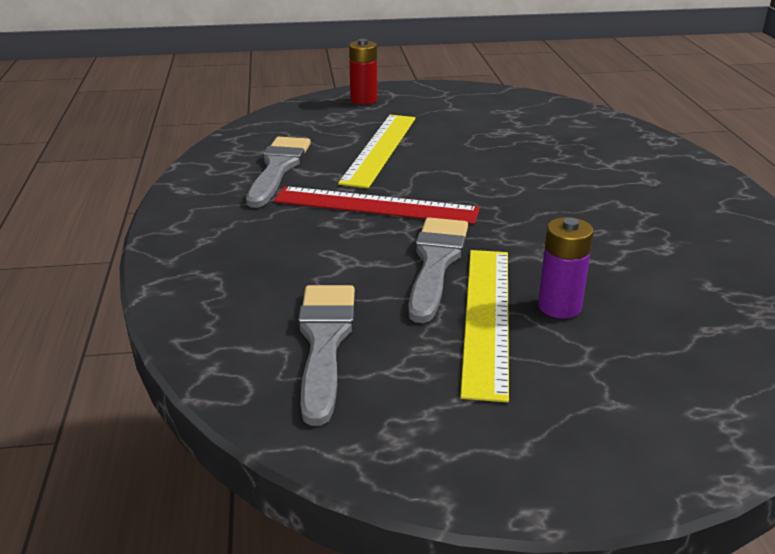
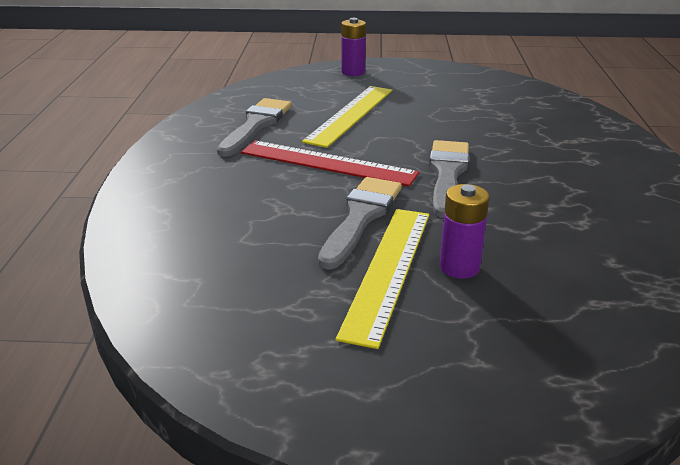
camera: 10 degrees right, 0 degrees up
(324, 342) = (235, 277): grey brush -> grey brush (447, 174)
(363, 100) = (353, 72): red battery -> purple battery

